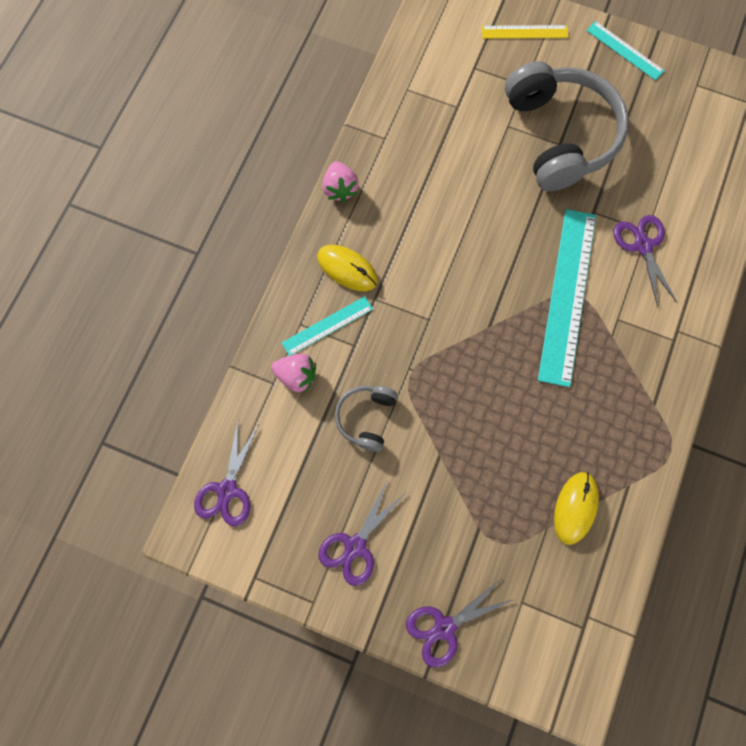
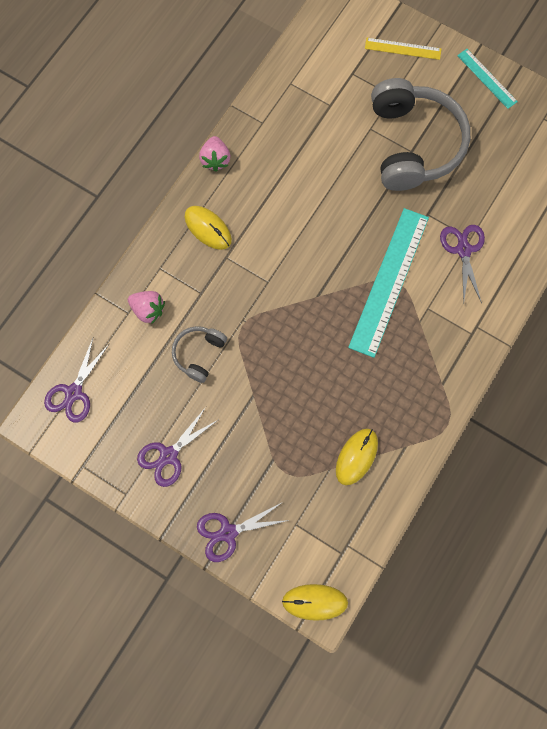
camera: 10 degrees right, 0 degrees up
(327, 326) = (182, 273): turquoise ruler -> none
(565, 694) = (315, 602): none -> yellow mouse

